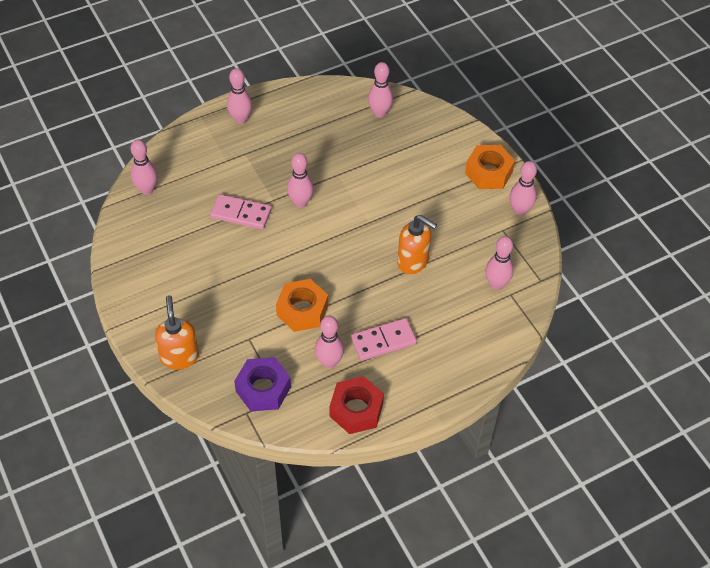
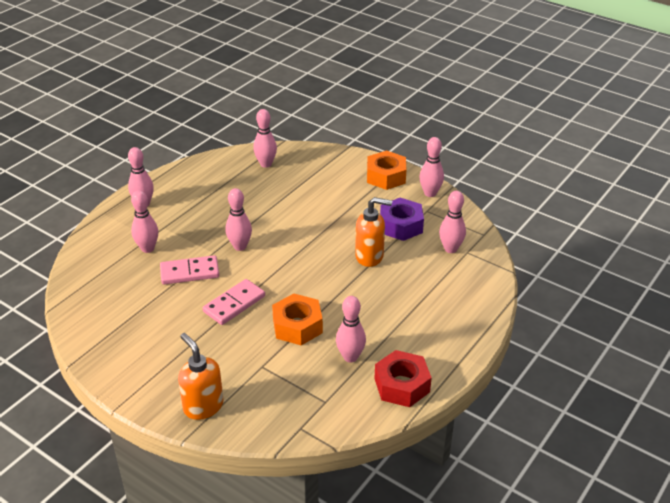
camera: 25 degrees left, 15 degrees down
(147, 189) = (85, 283): pink bowling pin -> pink bowling pin (147, 248)
(263, 389) = (303, 402): purple nut -> purple nut (401, 225)
(383, 341) = (387, 323): pink domino -> pink domino (234, 304)

